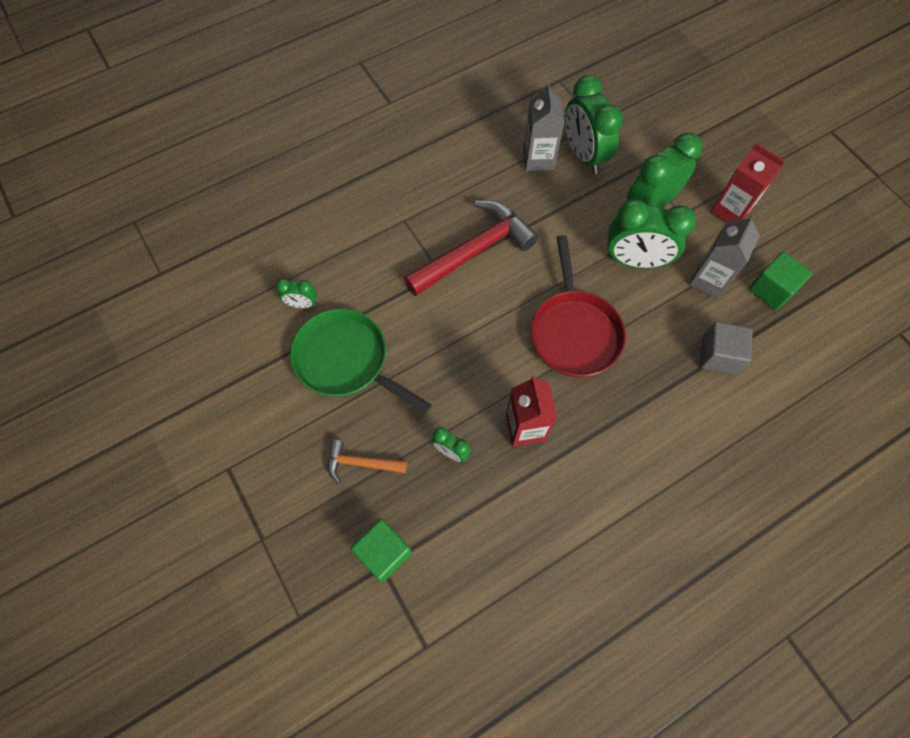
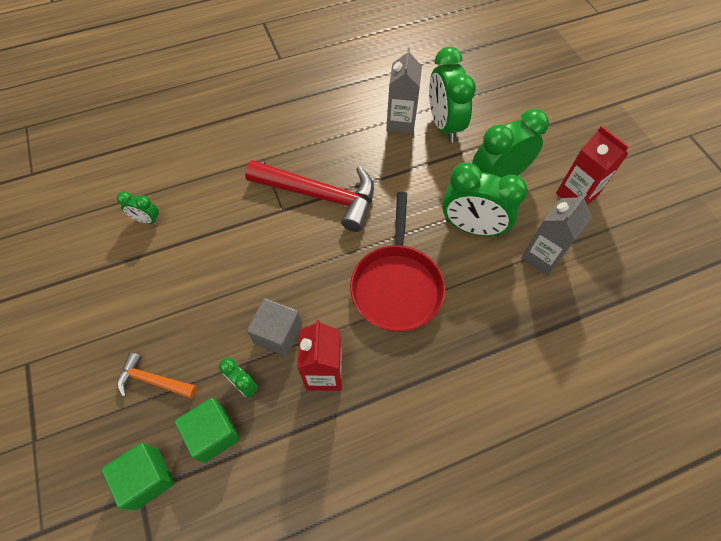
camera: 10 degrees right, 5 degrees down
(346, 361) = (171, 278): green pan -> none
(474, 251) = (319, 196): red hammer -> red hammer turned 45 degrees clockwise
(718, 355) = (537, 333): grey cube -> grey cube (278, 334)
(771, 290) = (604, 276): green cube -> green cube (213, 434)

